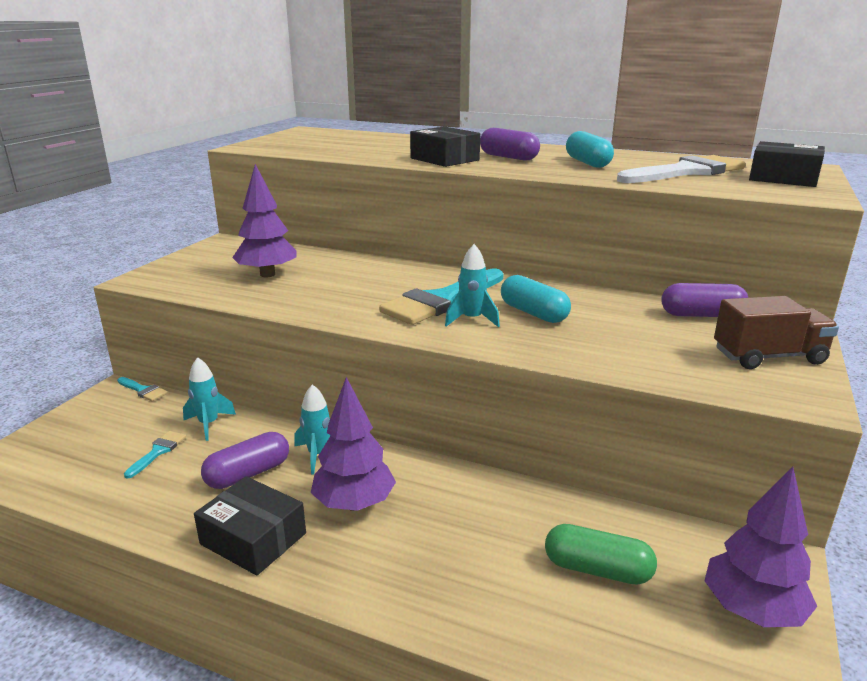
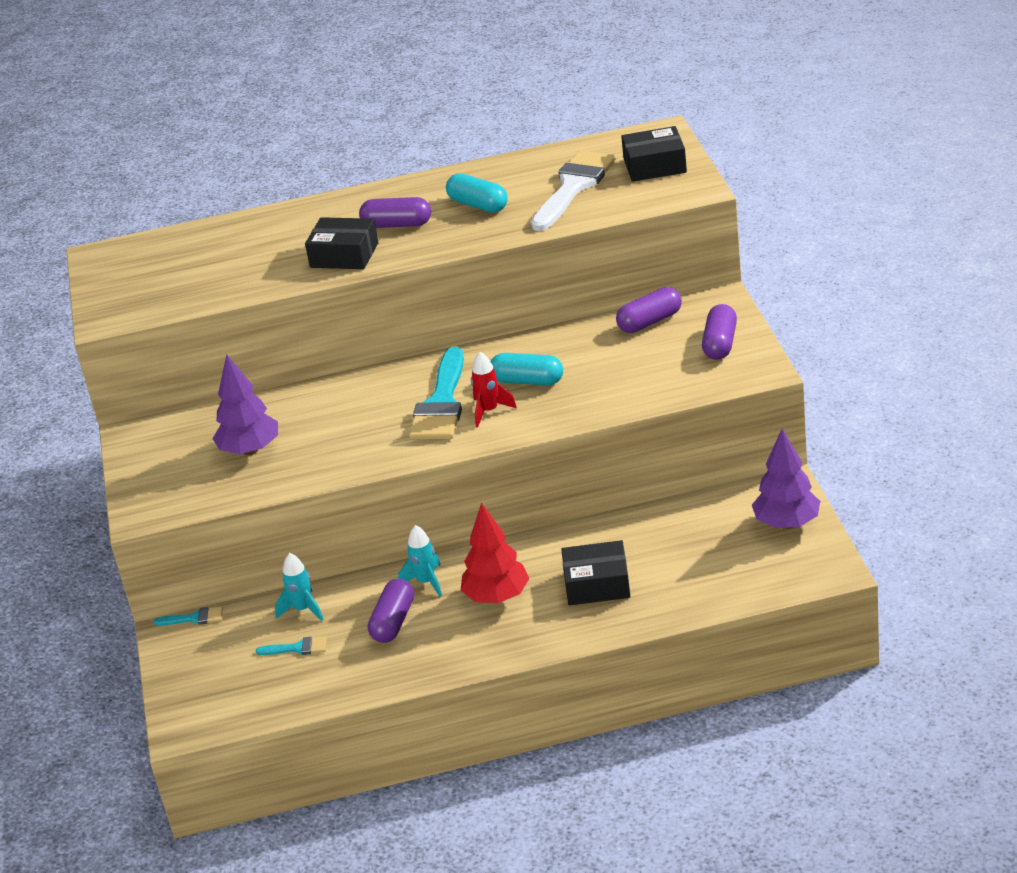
camera: 30 degrees left, 10 degrees up
(158, 452) = (297, 648): turquoise brush -> turquoise brush turned 105 degrees clockwise
(253, 539) = (458, 652): black box -> black box (597, 584)
(354, 504) = (497, 597): purple tree -> red tree
(471, 320) = (489, 411): turquoise rocket -> red rocket
(597, 569) = (688, 549): green capsule -> none
(768, 357) = (720, 344): brown truck -> purple capsule

